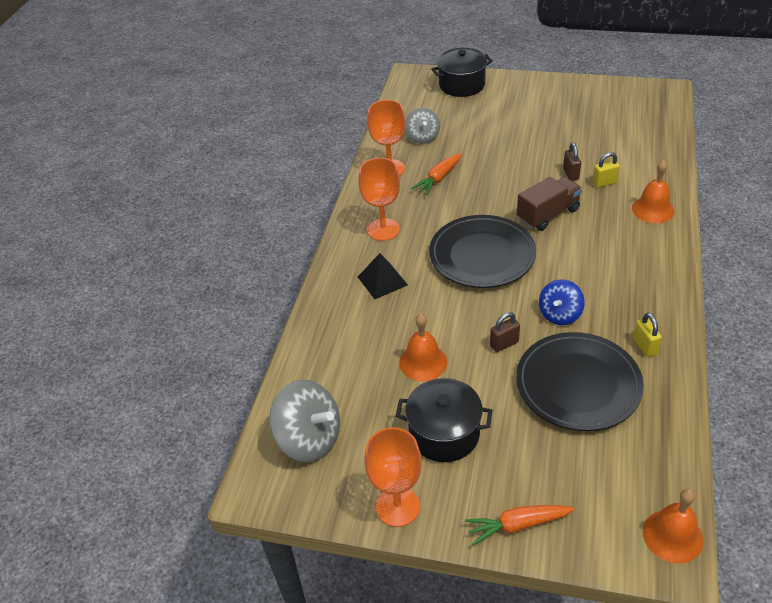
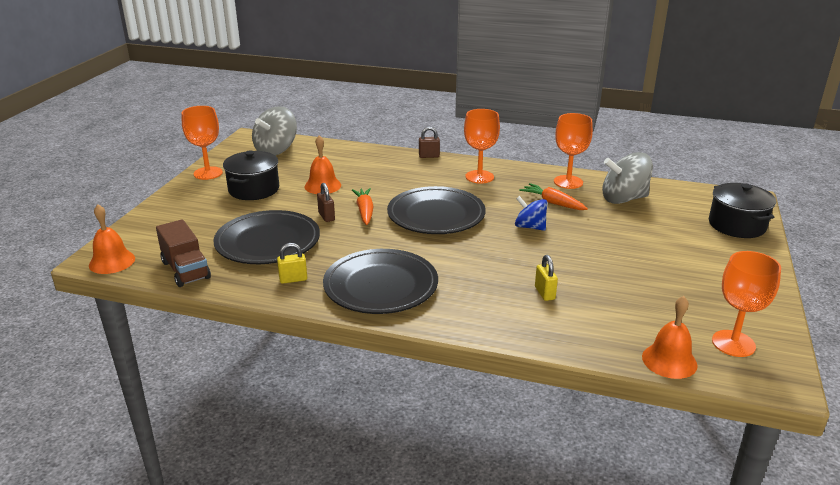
camera: 90 degrees right, 15 degrees down
(382, 280) = (416, 175): black pyramid -> none
(422, 137) = (623, 199): grey spinning top -> grey spinning top, size x1.59
(517, 525) = (166, 208): orange carrot -> orange carrot (365, 211)
(548, 214) = (491, 253): brown truck -> brown truck (185, 270)
(560, 314) = (349, 243): blue spinning top -> blue spinning top (530, 227)
(570, 174) = (562, 274): brown padlock -> brown padlock (429, 156)
(632, 280) = (381, 286): none -> black plate
(634, 103) = (733, 343): none -> orange goblet
(653, 209) = (492, 318): orange bell -> orange bell (669, 361)

